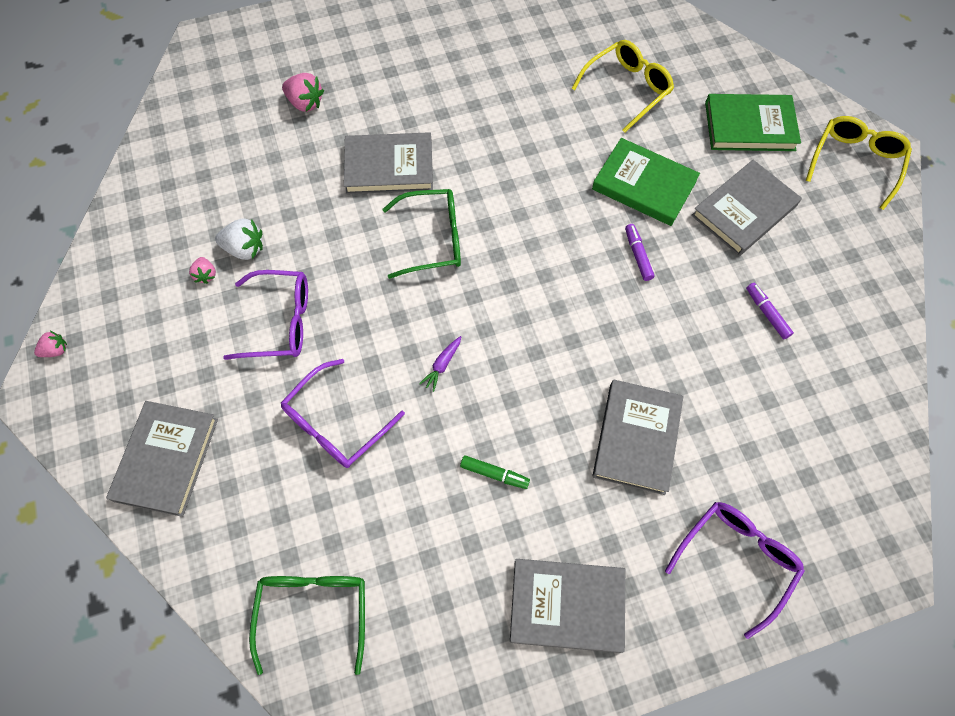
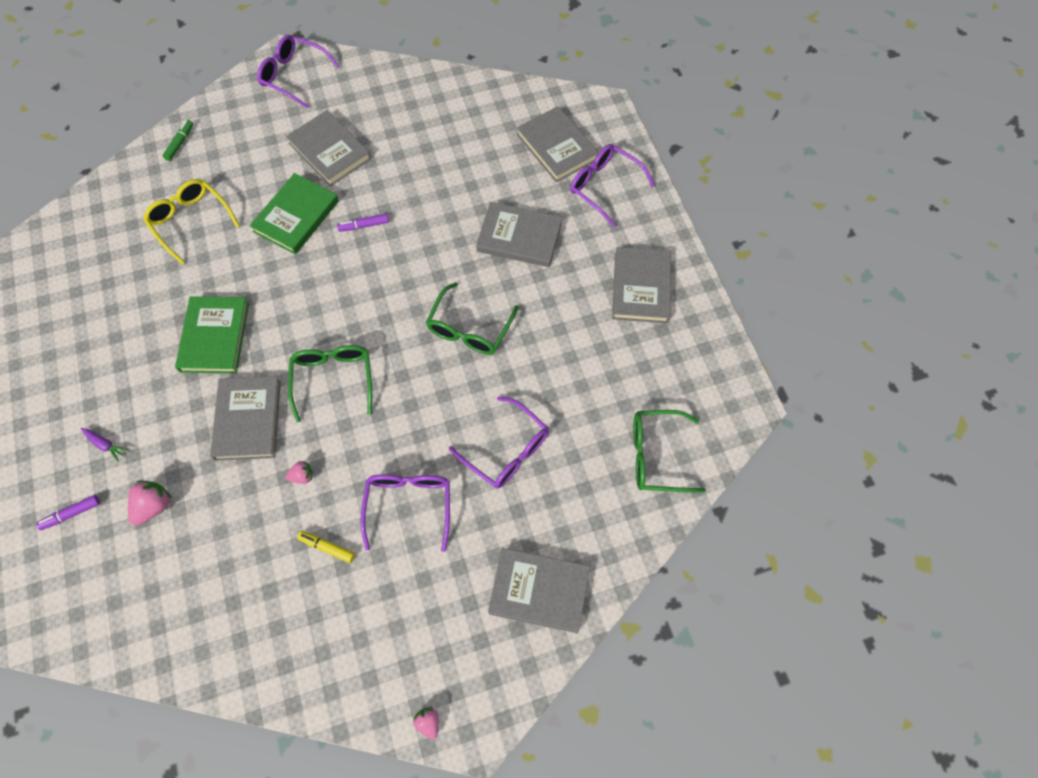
camera: 90 degrees left, 0 degrees up
(206, 275) = (353, 582): pink strawberry -> pink strawberry (302, 476)
(245, 249) = (327, 547): white strawberry -> yellow marker
(442, 365) = (456, 370): purple carrot -> purple carrot (105, 445)
(494, 474) = (548, 332): green marker -> green marker (180, 143)
(497, 378) = (469, 329): none -> green glasses
(749, 126) = (247, 138): green book -> green book (214, 337)
(766, 313) = (422, 147): purple marker -> purple marker (71, 514)
(798, 491) = (557, 147): none -> grey book
(855, 162) = (293, 75): yellow glasses -> purple glasses

